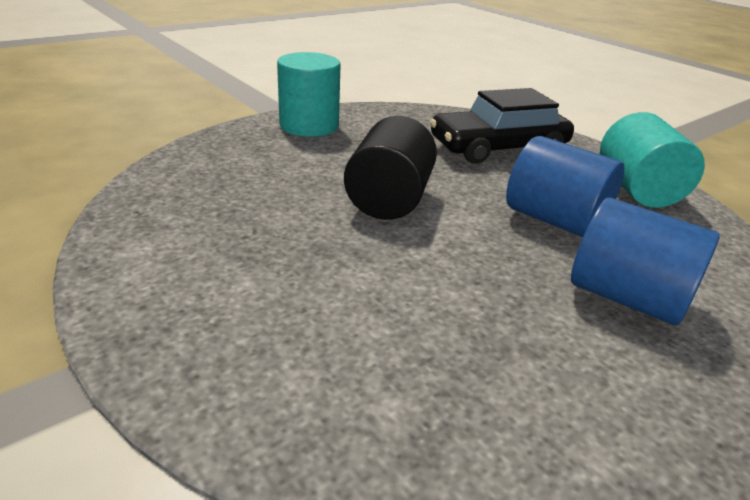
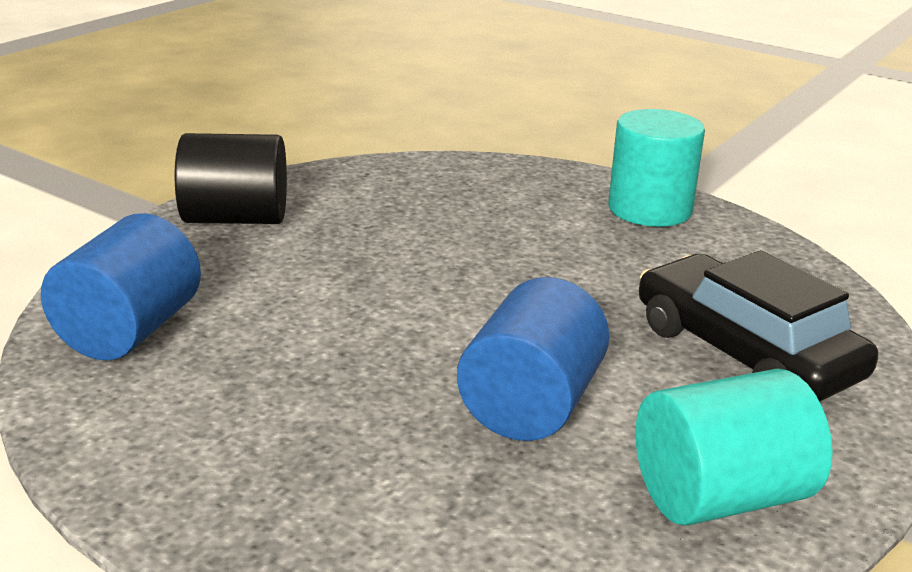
camera: 75 degrees right, 5 degrees down
(389, 200) = (488, 283): black cylinder -> black cylinder (235, 219)
(626, 297) = (360, 458): blue cylinder -> blue cylinder (129, 331)

